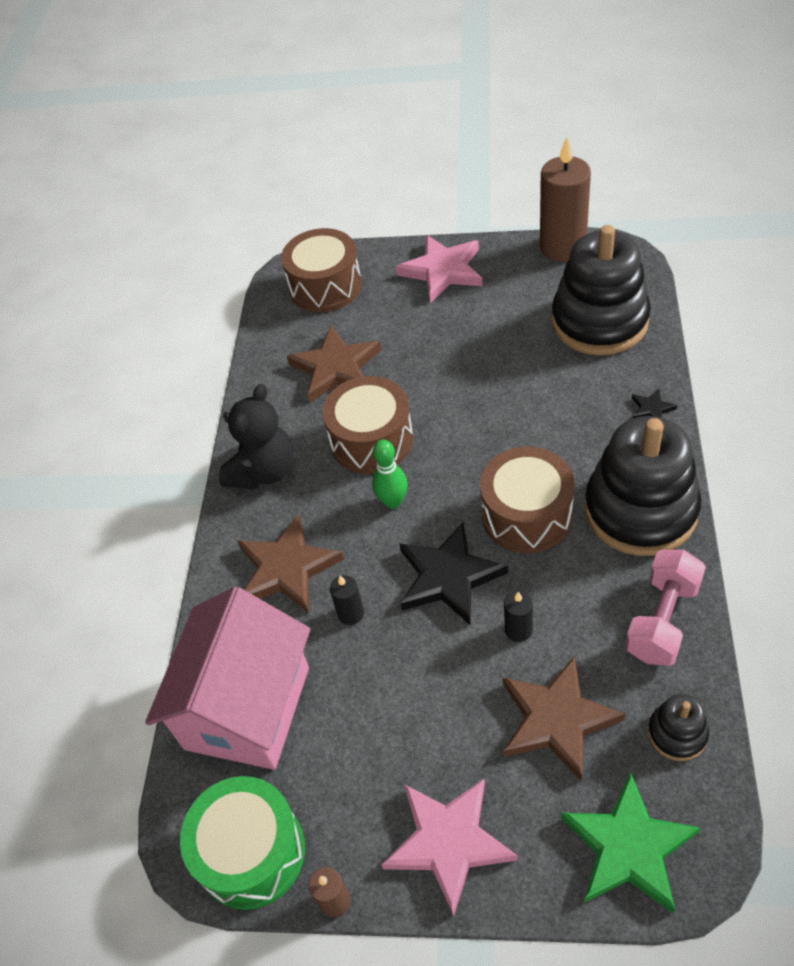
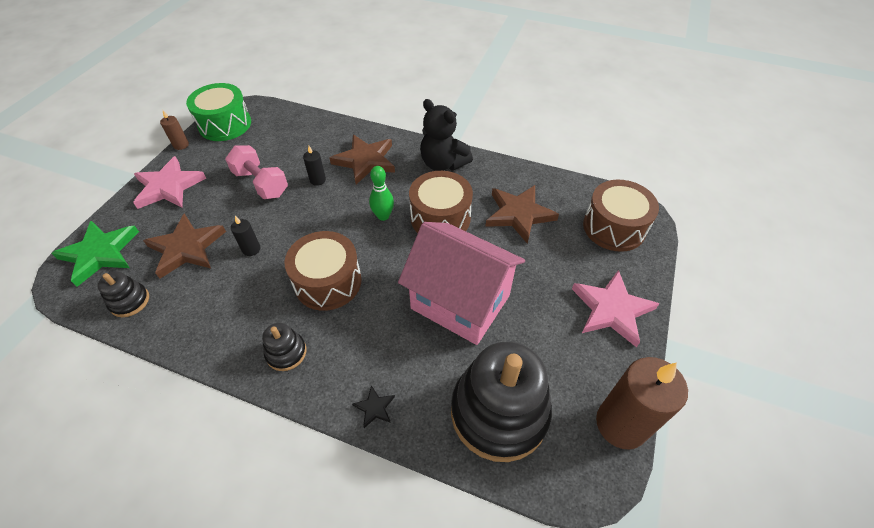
camera: 100 degrees right, 0 degrees up
(248, 708) = (294, 134): pink house -> pink house (460, 302)
(449, 577) = (310, 228): black star -> none
(640, 510) = (286, 352): black stacking toy -> black stacking toy, size x0.45
(662, 620) = (199, 327): pink dumbbell -> pink dumbbell (261, 183)

